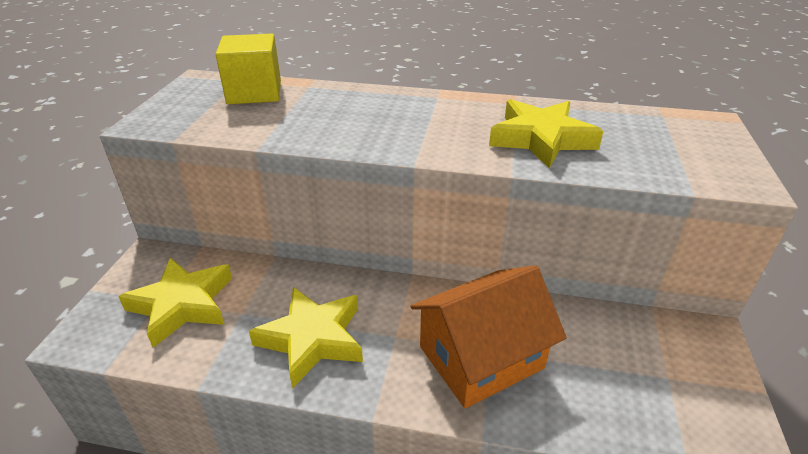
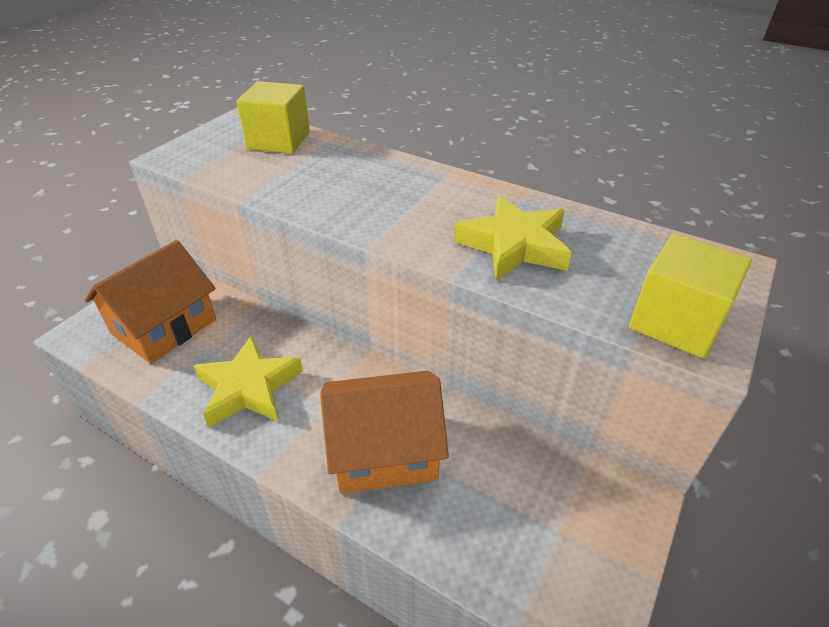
camera: 20 degrees right, 5 degrees up
(182, 305) = (164, 326): yellow star -> orange house
(709, 169) = (676, 322): none -> yellow cube

